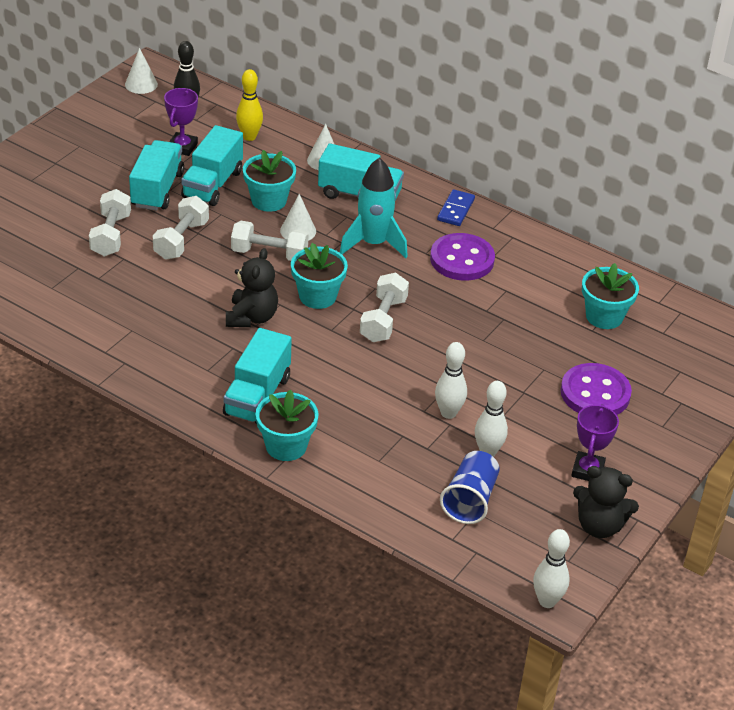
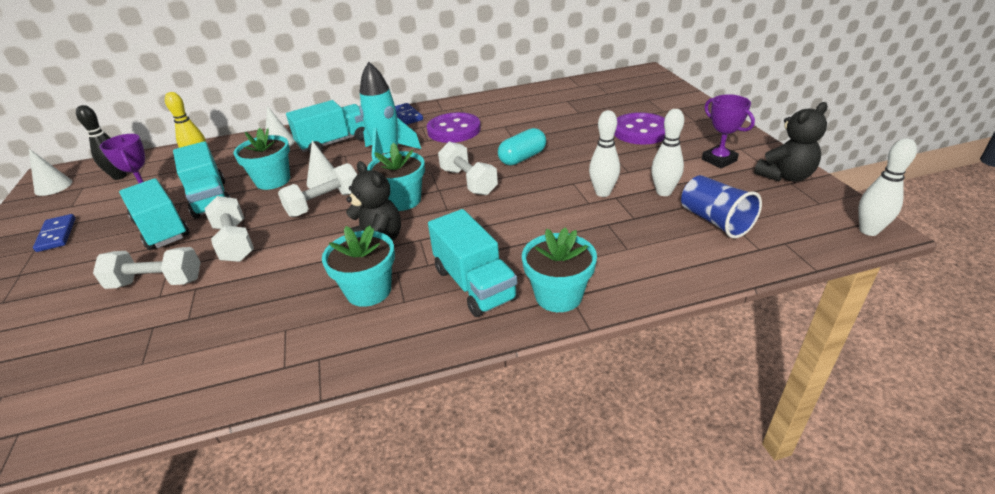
camera: 45 degrees left, 5 degrees down
(101, 142) = (57, 235): none -> blue domino
(111, 235) = (157, 282): white dumbbell -> white dumbbell turned 45 degrees counterclockwise
(457, 334) = (522, 158): none -> turquoise capsule
(604, 316) = (571, 104): turquoise flower pot -> turquoise flower pot (368, 291)

